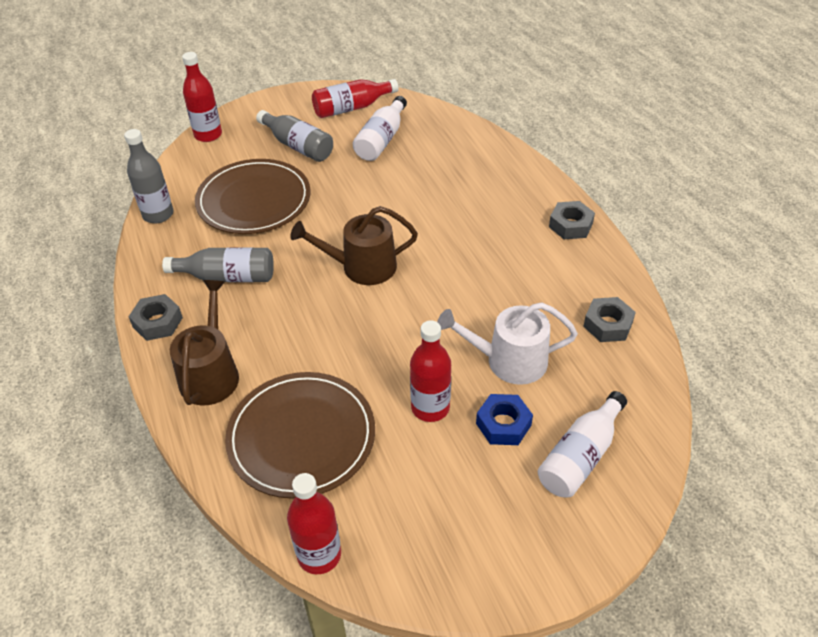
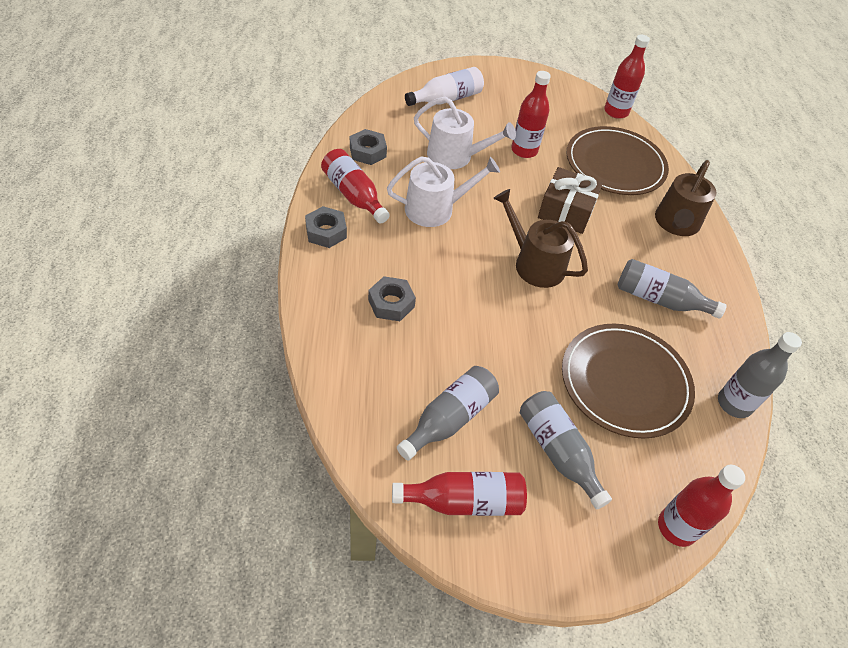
camera: 165 degrees left, 5 degrees up
(158, 322) = (722, 279): grey nut -> grey nut (391, 303)
(347, 338) = (566, 211): none -> brown gift
(362, 267) = (534, 263): brown watering can -> brown watering can turned 150 degrees counterclockwise
(381, 140) = (449, 419): white bottle -> grey bottle
(488, 285) = (435, 209): none -> white watering can
(503, 424) = (482, 127): blue nut -> none
(577, 268) = (354, 195): none -> red bottle

